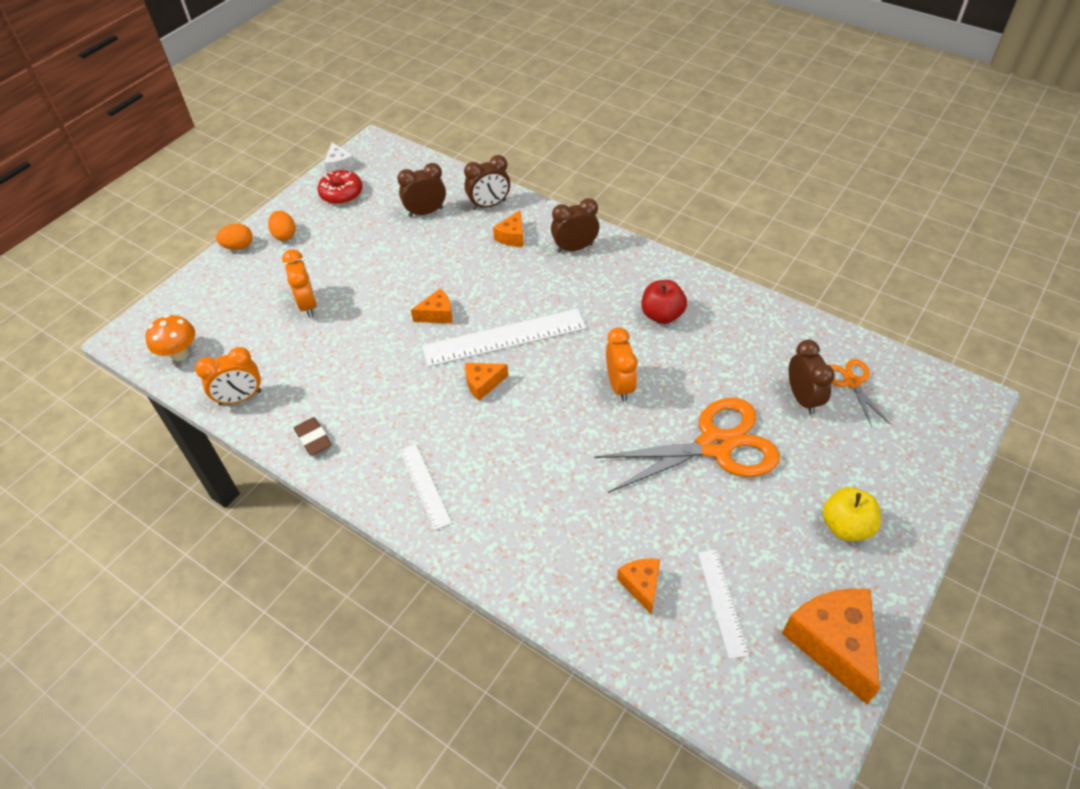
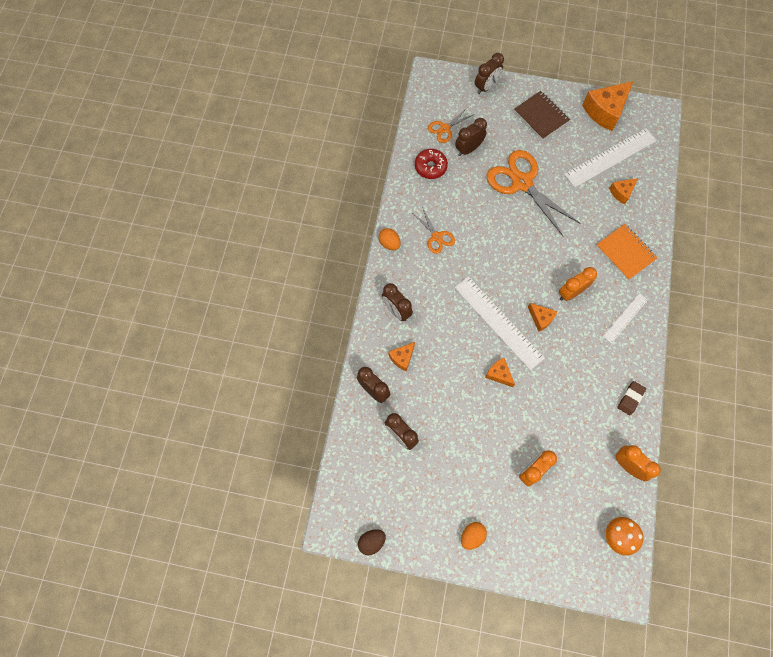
camera: 115 degrees left, 20 degrees up
(238, 246) = (500, 566): orange egg -> orange egg (389, 243)
(339, 166) = (371, 541): white cheese -> brown egg
(341, 193) = (405, 518): red donut -> red donut (430, 167)
(512, 237) = (402, 358): orange cheese -> orange cheese turned 135 degrees clockwise
(527, 537) = (625, 252): none -> orange notebook
(619, 386) = (504, 242): orange clock -> orange clock (570, 293)
(662, 315) = (436, 237): red apple -> orange scissors
(722, 602) = (610, 157): white ruler -> white ruler, size x1.80
(846, 526) = (541, 116): yellow apple -> brown notebook
(931, 467) = (486, 87): none -> brown clock

